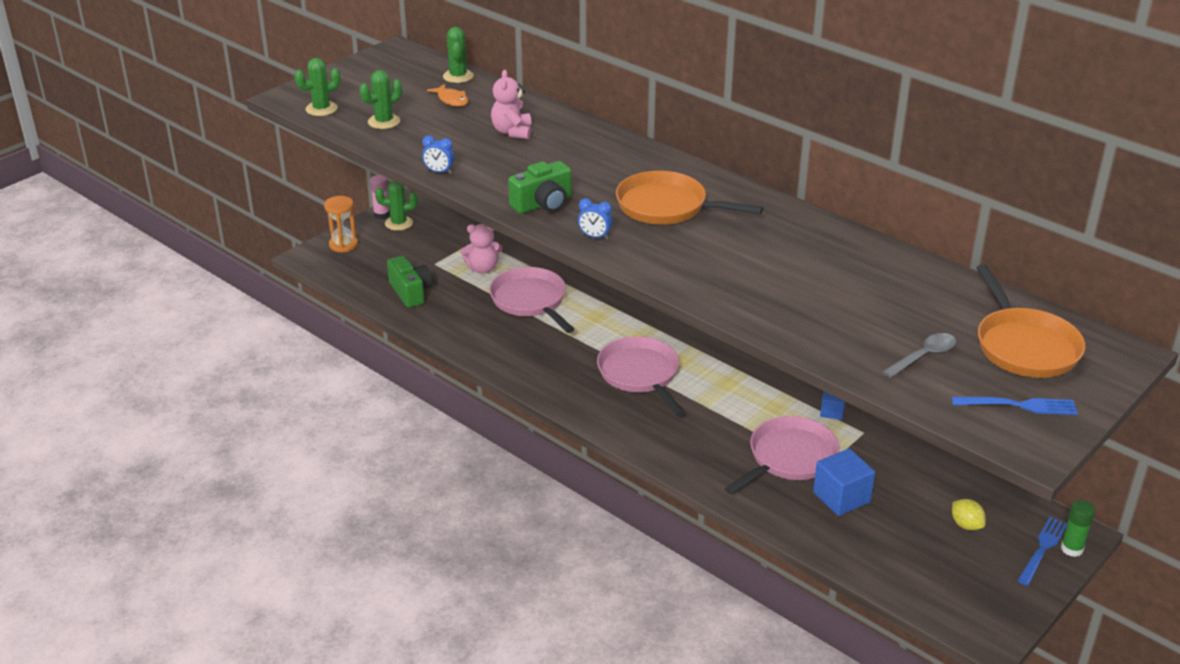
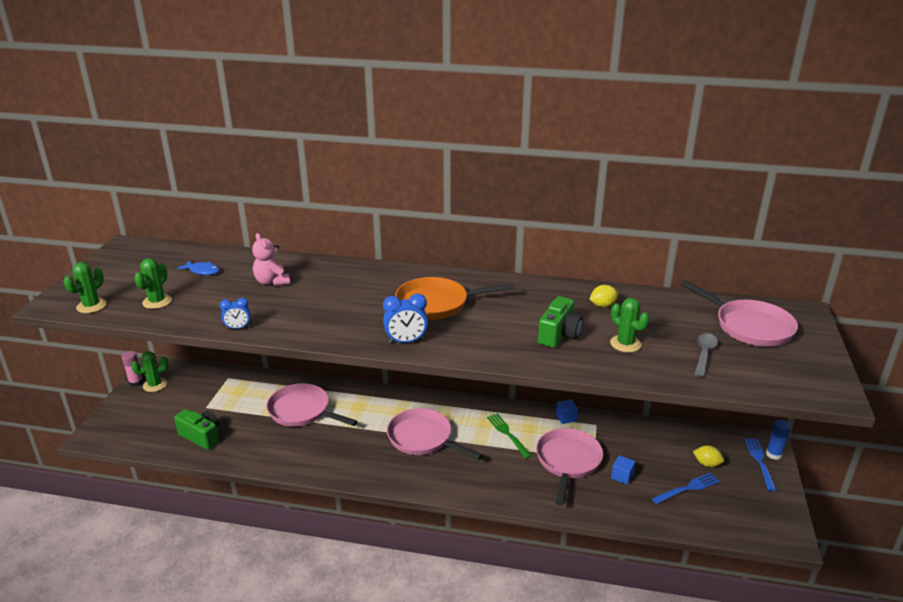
camera: 30 degrees left, 5 degrees down
(343, 245) = (117, 416): orange hourglass -> none
(451, 100) = (202, 271): orange fish -> blue fish
(458, 76) = (193, 253): green cactus -> green cactus (625, 344)
(483, 269) = (248, 398): pink teddy bear -> none
(543, 204) = (344, 329): green camera -> green camera (559, 334)
(595, 237) = (406, 341): blue clock -> blue clock, size x1.53
(743, 404) = (507, 434): none -> green fork
(841, 497) = (622, 476): blue cube -> blue cube, size x0.57
(862, 266) = (602, 305): none -> yellow lemon
(1019, 405) = (791, 367): blue fork -> blue fork (687, 488)
(1024, 346) = (749, 326): orange pan -> pink pan
(1072, 549) = (773, 454): green glue stick -> blue glue stick

